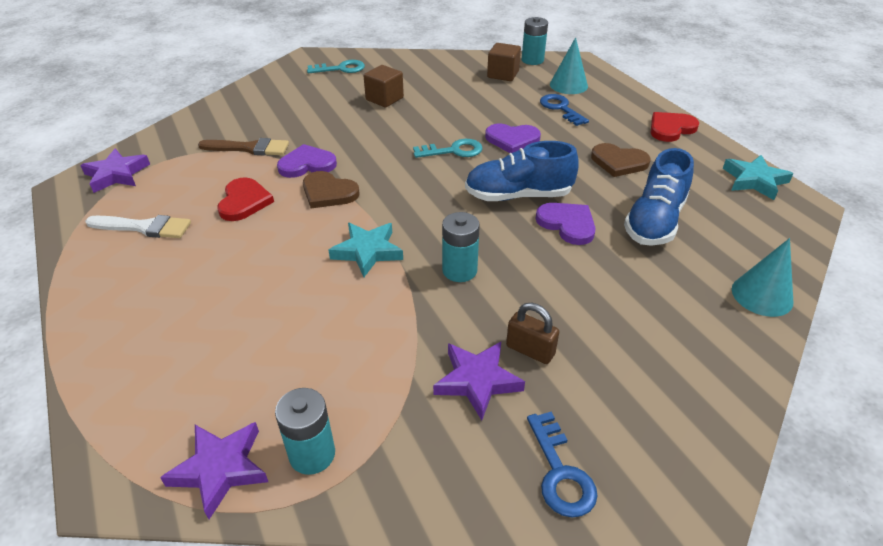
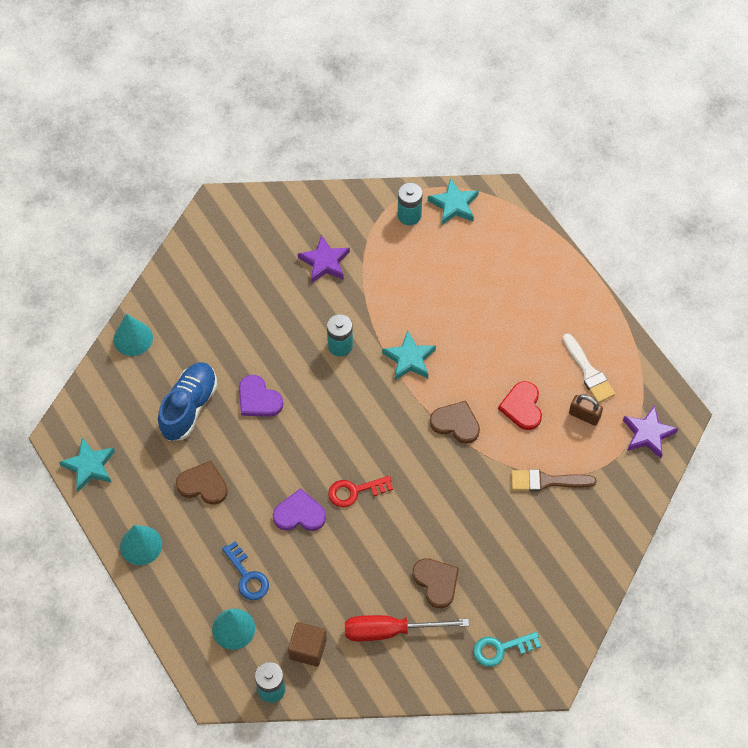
camera: 175 degrees right, 20 degrees up
(144, 227) = (588, 372): white brush -> white brush turned 120 degrees counterclockwise
(220, 469) = (454, 205): purple star -> turquoise star
(307, 164) = (485, 460): purple heart -> none
(384, 99) = (436, 582): brown cube -> brown heart
(431, 79) = (390, 631): none -> red screwdriver
(453, 151) = (355, 491): turquoise key -> red key
(518, 195) = (296, 431): blue shoe -> none
(530, 350) = (292, 285): brown padlock -> brown padlock (584, 415)
(560, 472) = (280, 215): blue key -> none
(671, 128) = (141, 545): red heart -> turquoise cone

